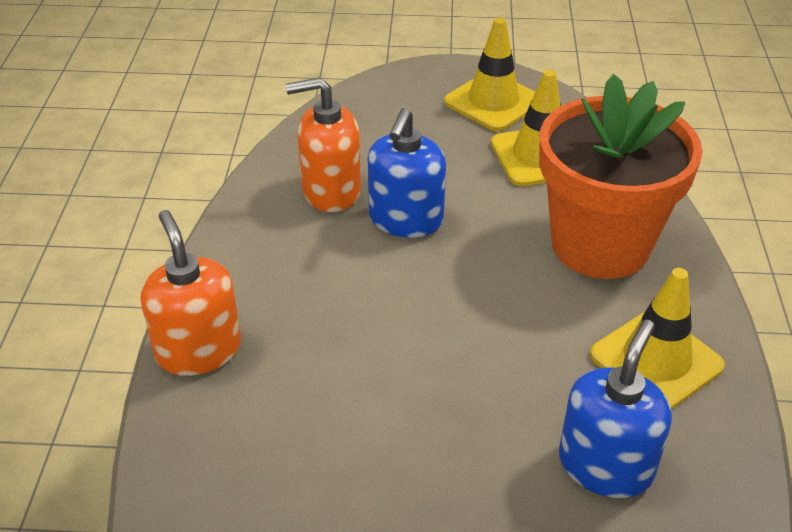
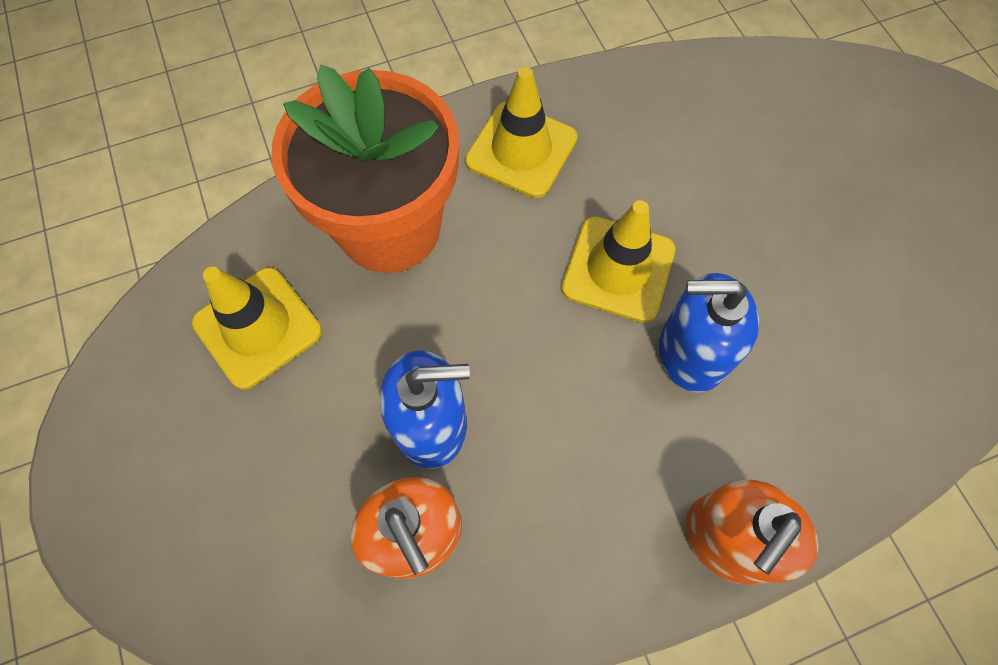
camera: 115 degrees left, 25 degrees up
(493, 102) = (153, 418): yellow traffic cone -> yellow traffic cone (618, 269)
(605, 465) = (649, 157): blue soap dispenser -> blue soap dispenser (691, 352)

